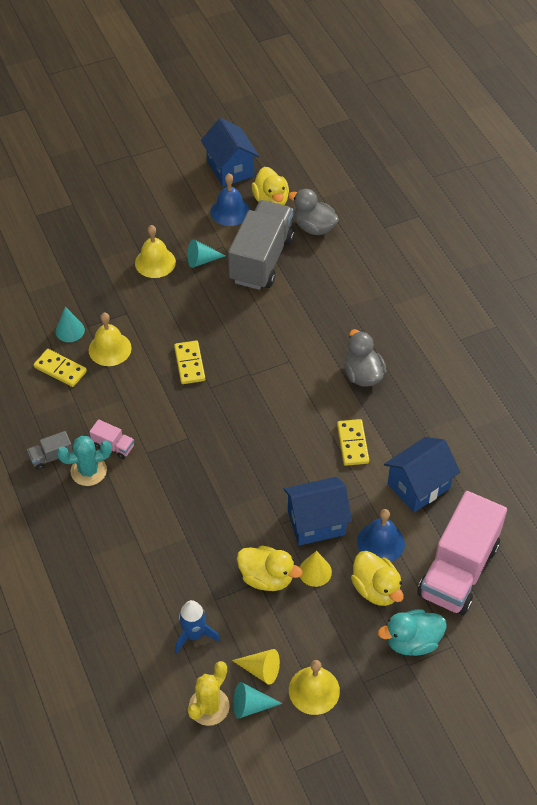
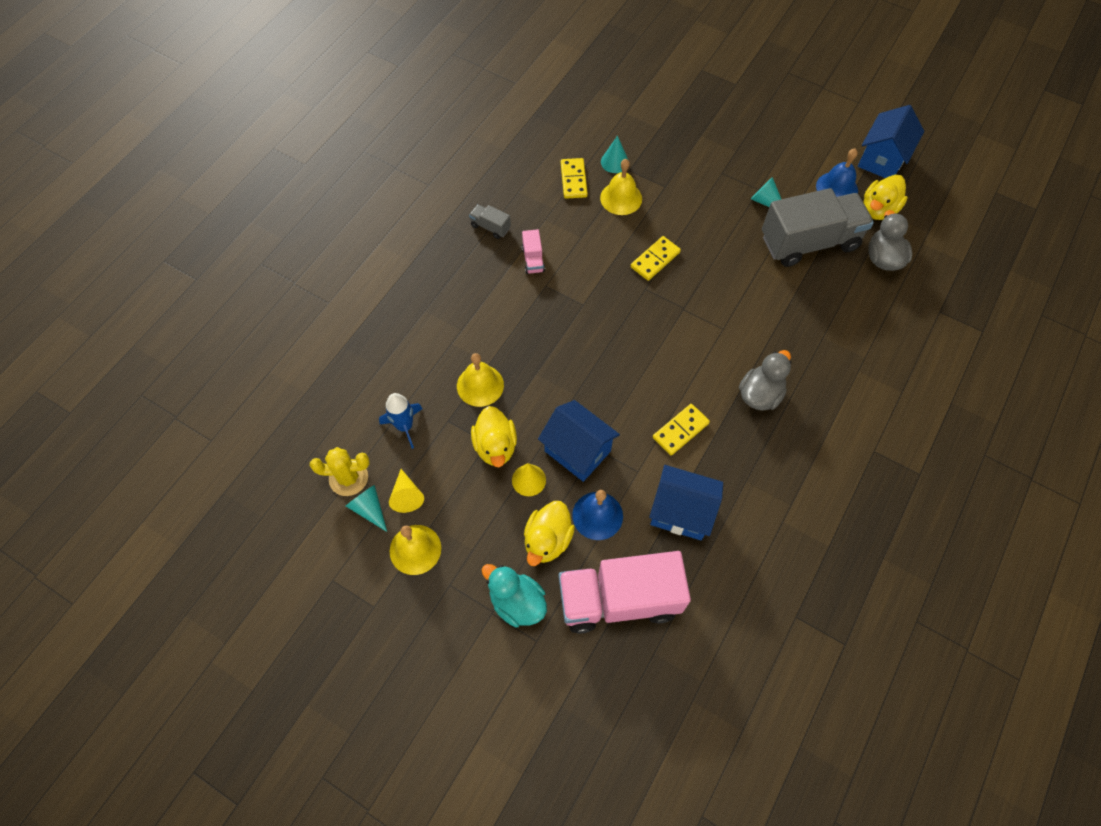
camera: 55 degrees right, 10 degrees up
(88, 471) = (497, 258): turquoise cactus -> none
(155, 262) = (732, 172): yellow bell -> yellow bell (480, 385)

